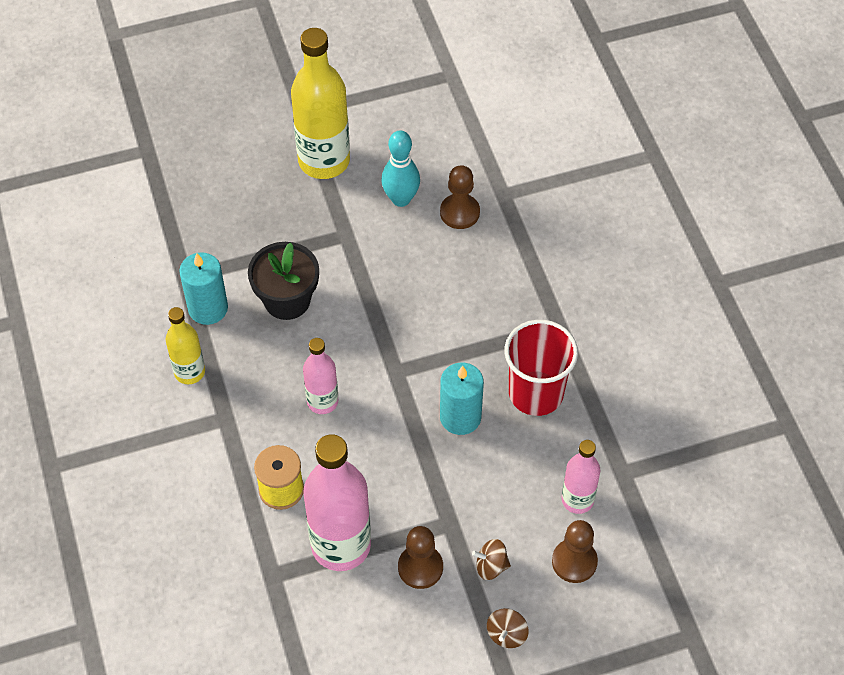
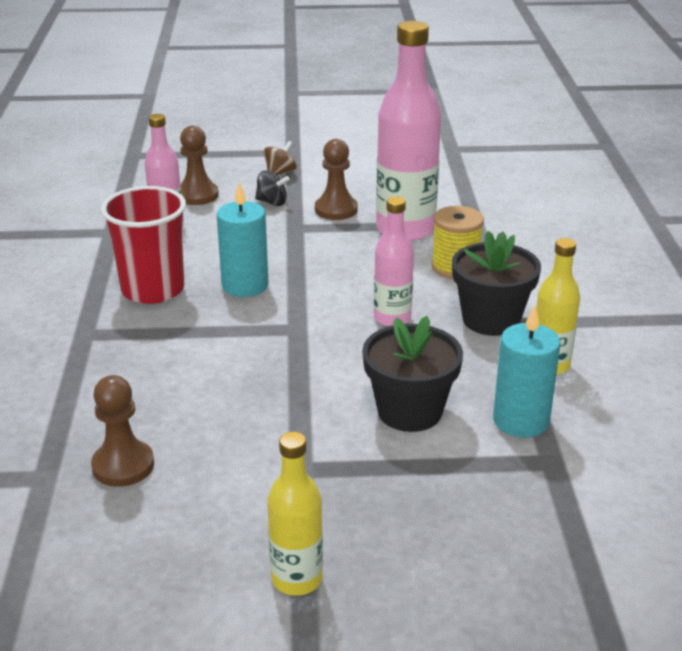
camera: 165 degrees left, 25 degrees down
(240, 418) = (491, 319): none -> black flower pot
(324, 161) = (297, 579): yellow bottle -> yellow bottle, size x0.56
(401, 199) = (198, 499): turquoise bowling pin -> none
(491, 566) = (272, 202): brown spinning top -> black spinning top

